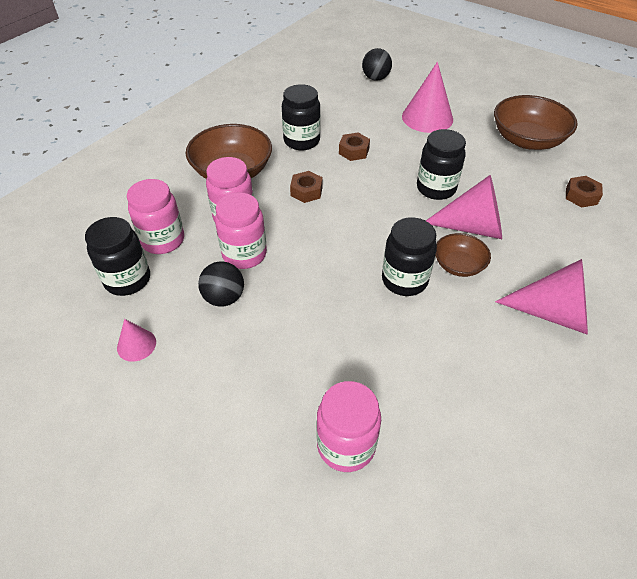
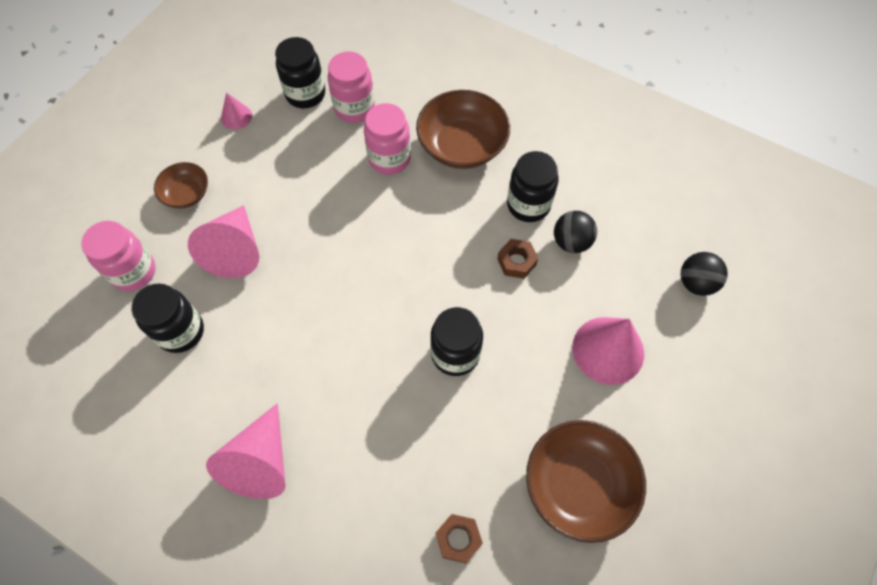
camera: 85 degrees right, 15 degrees up
(224, 298) = (284, 167): black ball -> black ball (571, 242)
(244, 254) = (338, 174): pink jar -> none
(306, 191) = (436, 218): brown nut -> none
(404, 280) = (306, 316): black jar -> black jar (181, 331)
(458, 265) = (328, 371): brown bowl -> brown bowl (186, 194)
(472, 227) = (389, 391): pink cone -> pink cone (235, 250)

